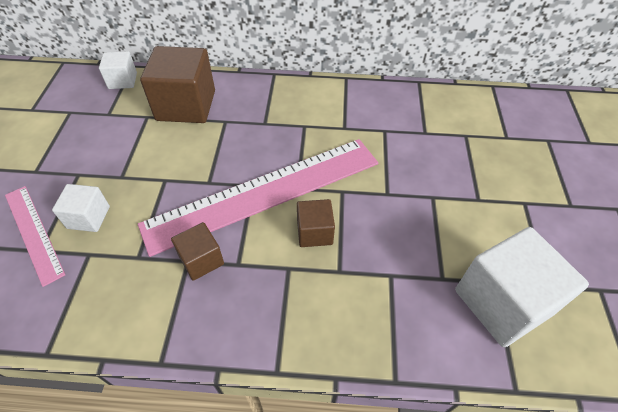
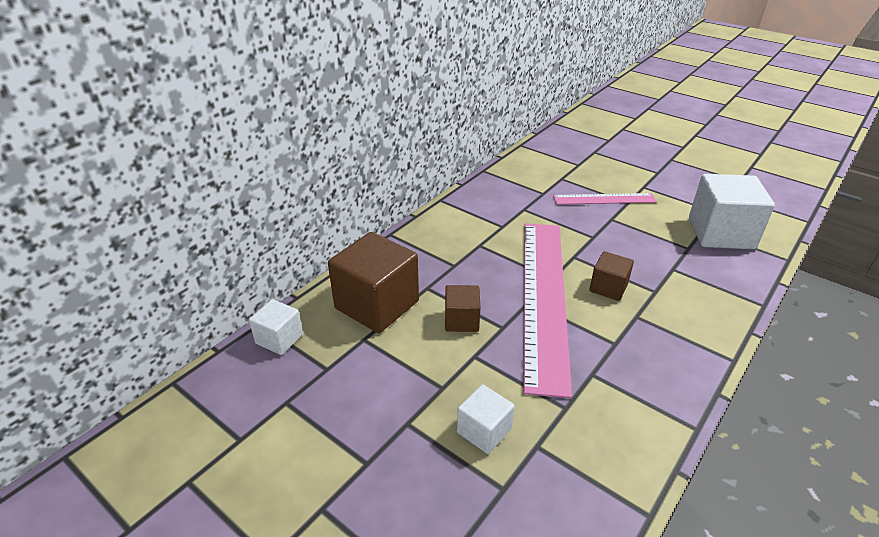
camera: 55 degrees left, 15 degrees down
(33, 233) = (472, 488): pink ruler -> pink ruler (604, 199)
(201, 260) = (597, 364): brown cube -> brown cube (461, 320)

